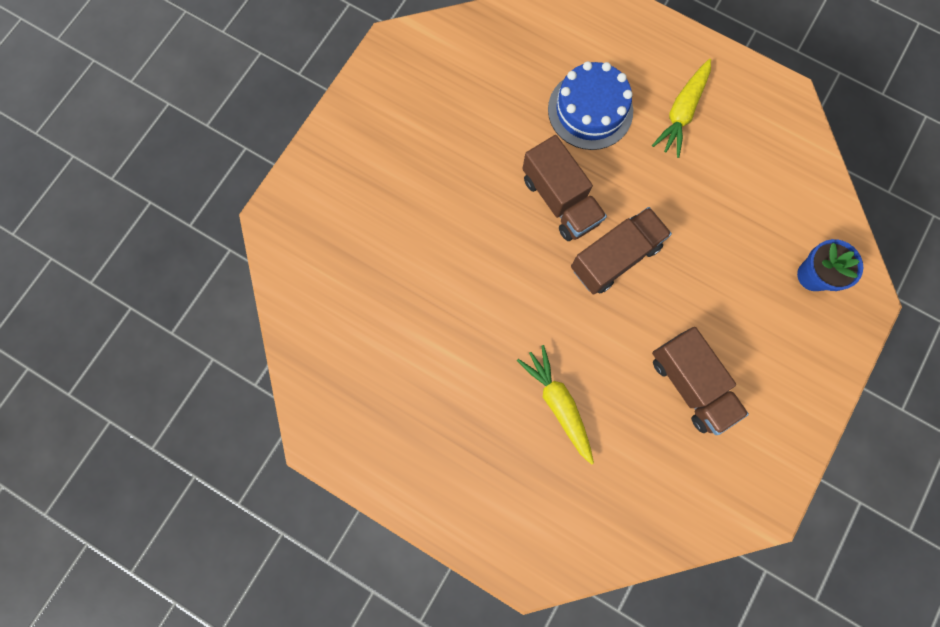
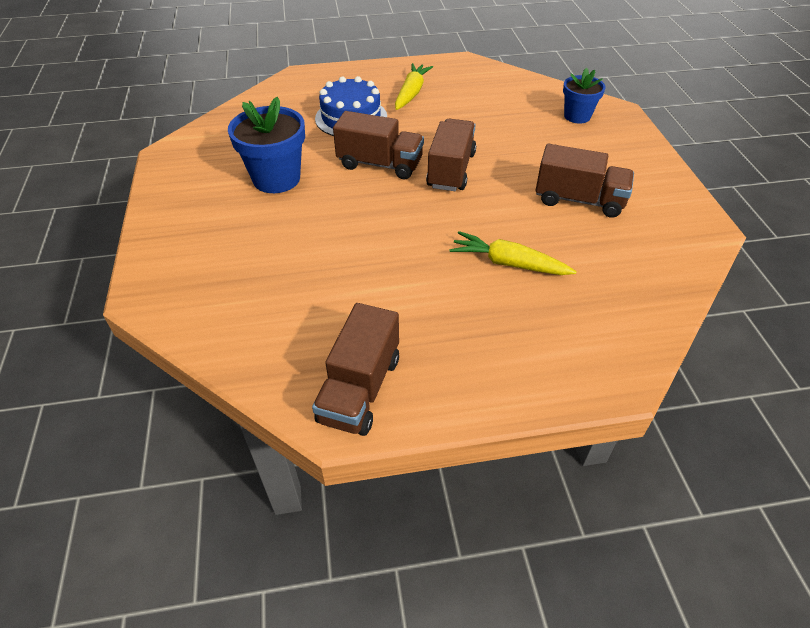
camera: 40 degrees left, 30 degrees down
(352, 428) = (360, 389): none -> brown truck
(458, 152) = (276, 179): none -> blue flower pot
(682, 112) = (411, 93): yellow carrot -> yellow carrot turned 150 degrees counterclockwise

